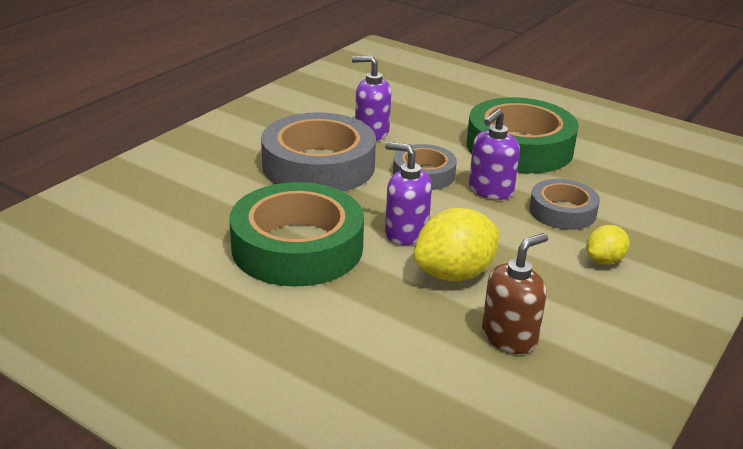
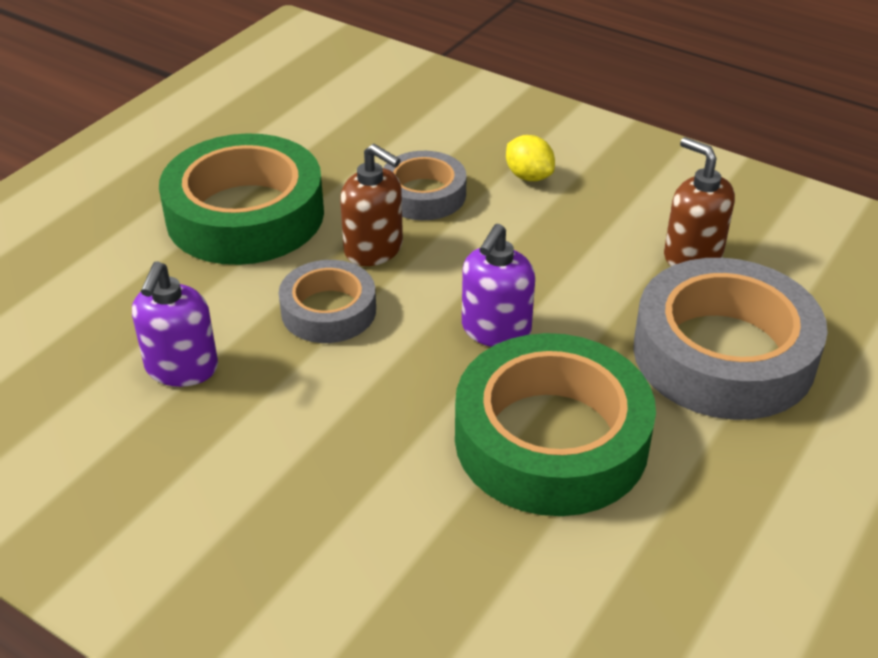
camera: 90 degrees left, 10 degrees up
(318, 165) = (301, 429): grey tape -> grey tape (723, 354)
(454, 274) = (583, 290): yellow lemon -> none
(490, 190) = (374, 249): purple soap dispenser -> brown soap dispenser

